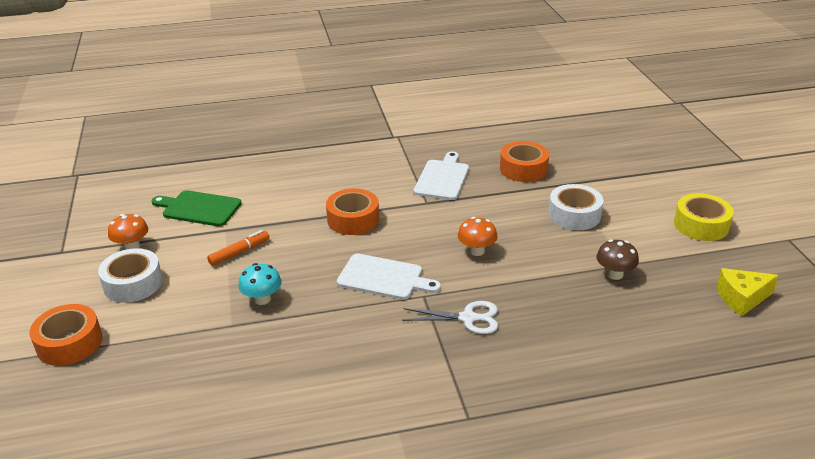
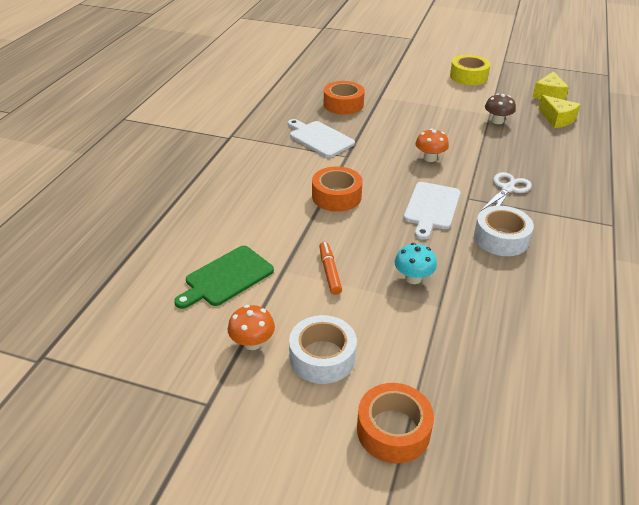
camera: 60 degrees left, 5 degrees up
(384, 278) = (431, 208): white cutting board -> white cutting board turned 150 degrees clockwise
(574, 215) = (420, 109): white tape -> white tape (501, 238)
(681, 320) = (557, 119): none -> yellow cheese

